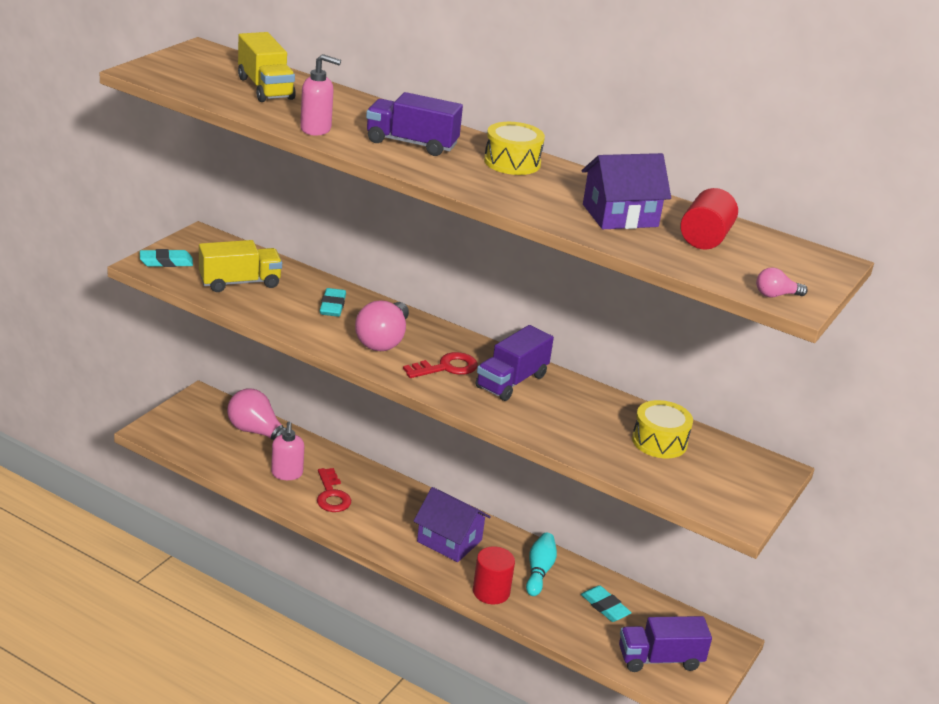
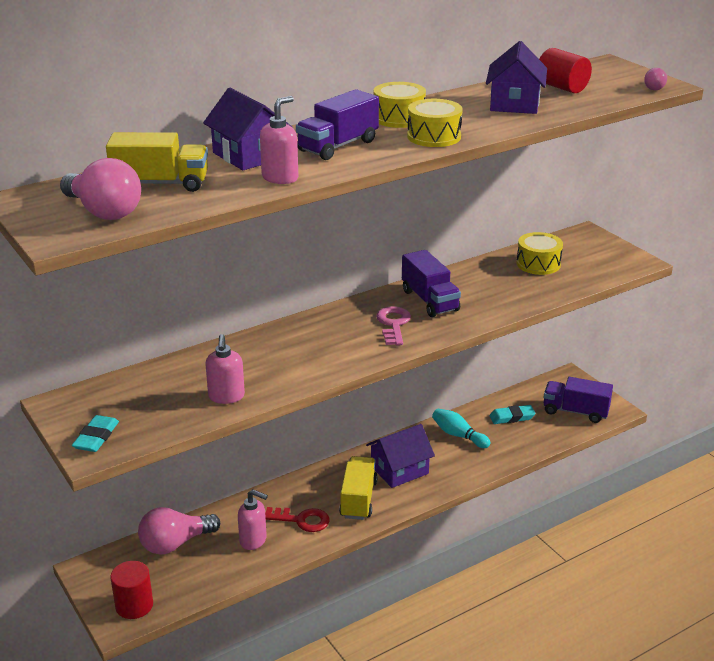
camera: 60 degrees left, 0 degrees up
(240, 282) = (175, 399): yellow truck -> yellow truck (358, 499)
(259, 305) = (226, 397): none -> pink soap dispenser
(332, 306) = (256, 356): turquoise eraser -> none
(354, 111) = (249, 155): none -> purple house
(383, 340) = (333, 344): pink light bulb -> pink light bulb (103, 211)
(446, 367) = (393, 324): red key -> pink key
(479, 183) = (434, 136): none -> yellow drum
(491, 592) = (472, 467): red cylinder -> red cylinder (134, 605)
(660, 659) = (575, 411): purple truck -> purple truck turned 90 degrees clockwise

